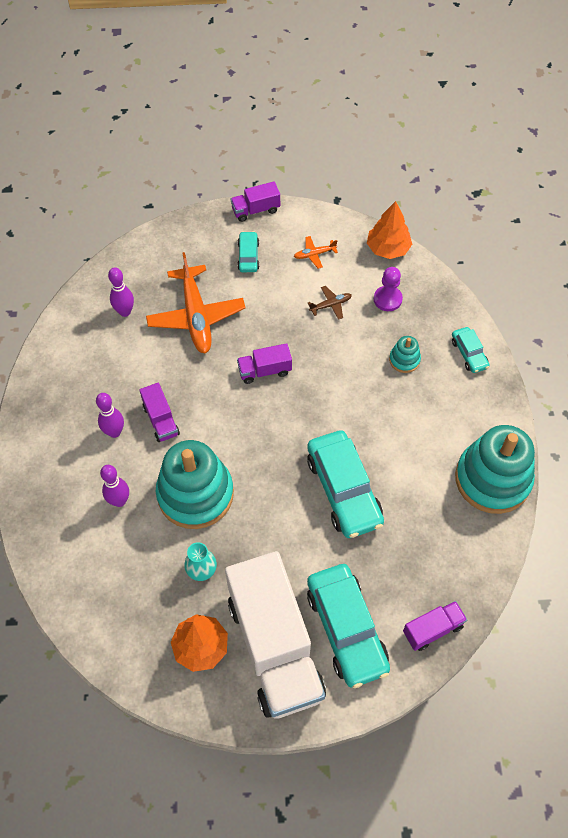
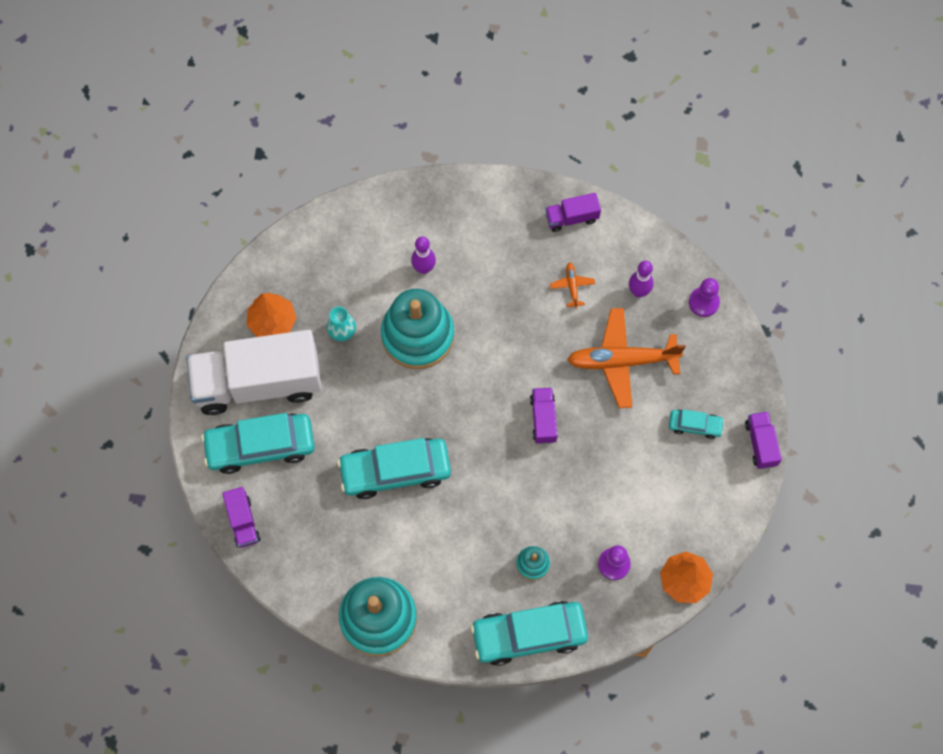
camera: 100 degrees right, 10 degrees up
(114, 432) = (497, 270): purple bowling pin -> none
(130, 262) = (703, 302): none -> purple pawn
(161, 420) = (503, 313): purple truck -> purple truck (571, 217)
(314, 254) = (687, 497): orange plane -> orange plane (572, 286)
(331, 305) = (615, 501): brown plane -> none
(469, 354) = (529, 634): turquoise car -> turquoise car, size x2.01

